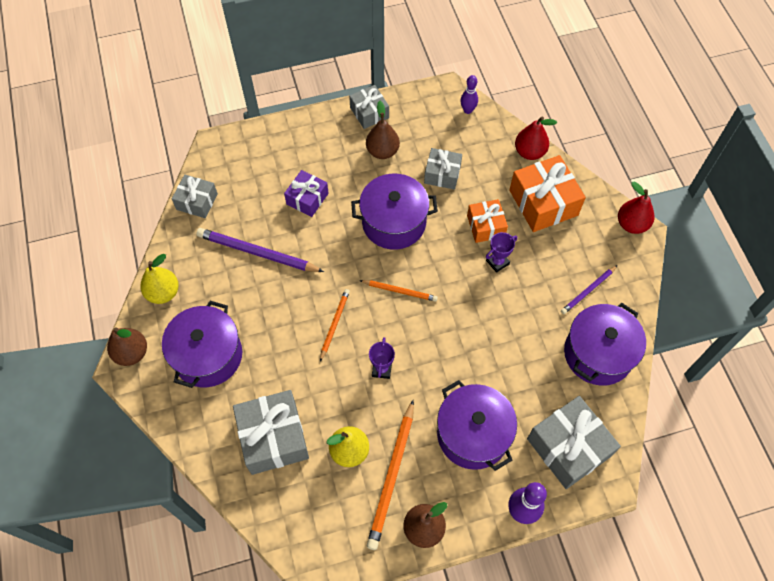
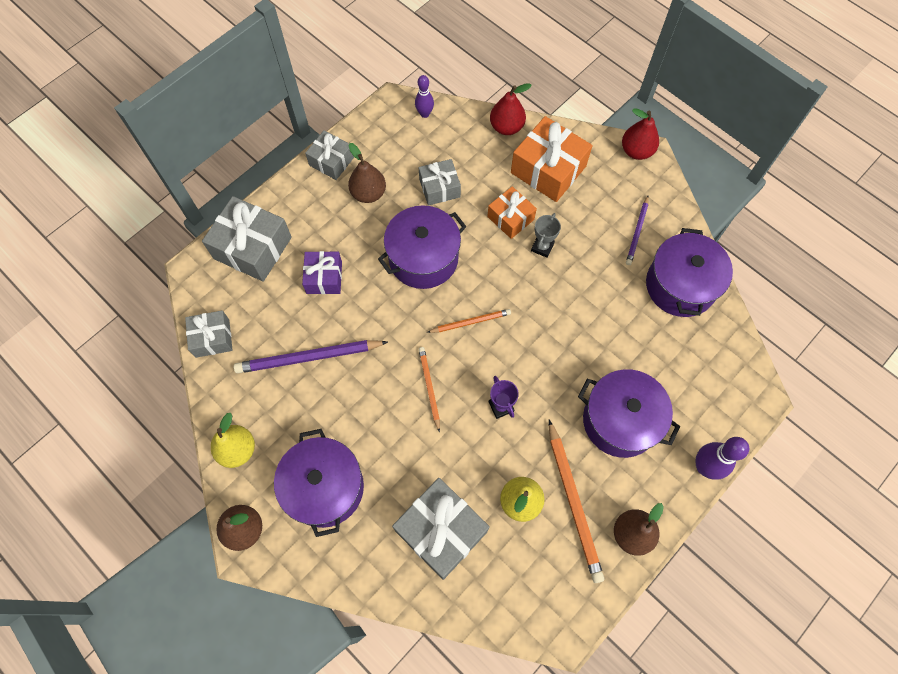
camera: 30 degrees left, 5 degrees up
(497, 262) = (542, 247): purple trophy -> grey trophy
(568, 447) = (708, 385): grey gift -> grey gift (252, 248)

